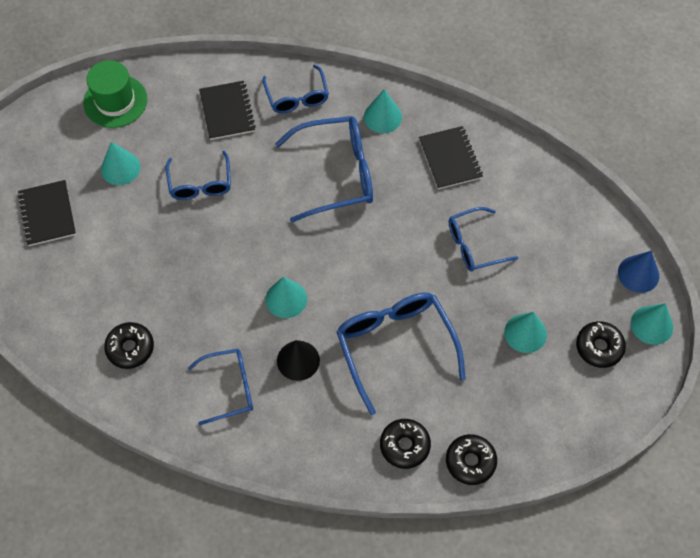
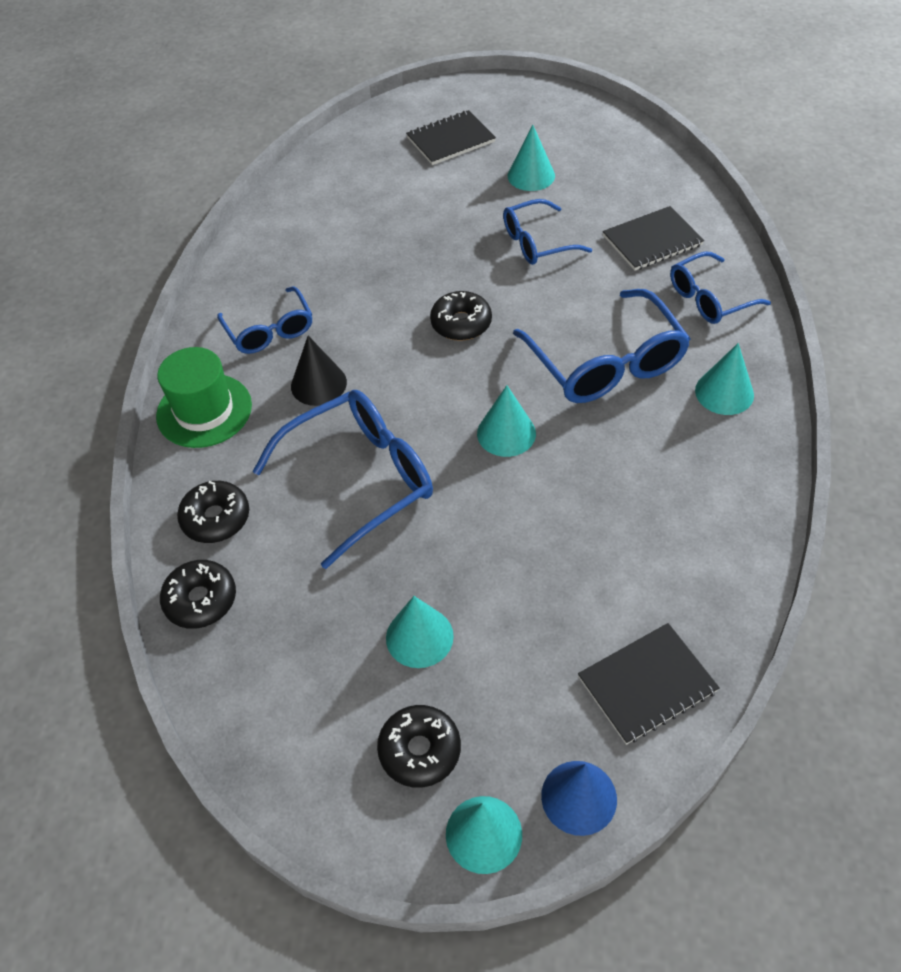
camera: 80 degrees right, 10 degrees down
(115, 101) = (619, 150): green hat -> green hat (204, 410)
(130, 348) = (304, 239): black donut -> black donut (461, 323)
(286, 299) = (401, 354): turquoise cone -> turquoise cone (506, 433)
(450, 159) = (690, 485): black notebook -> black notebook (647, 684)
(474, 245) = (550, 542): blue glasses -> none

